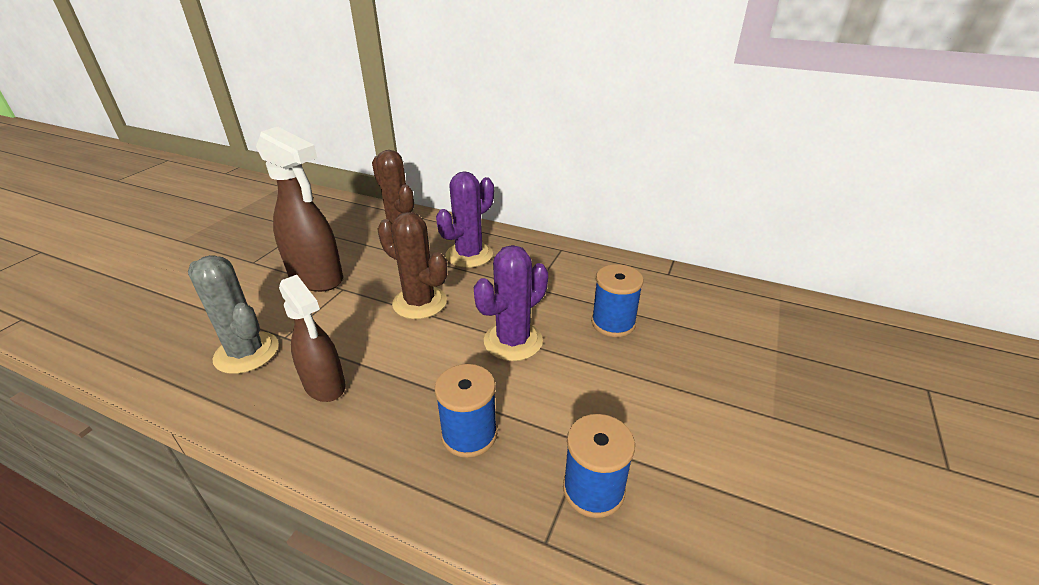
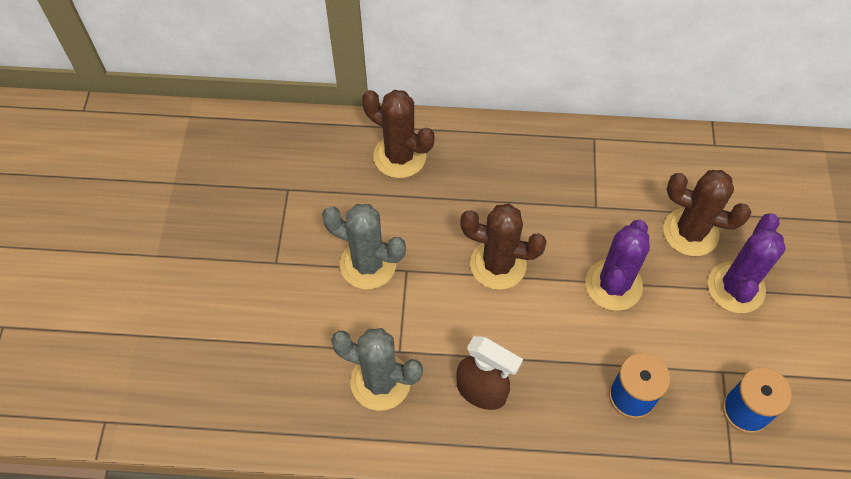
camera: 20 degrees left, 25 degrees up
(317, 278) = (368, 264): brown spray bottle -> grey cactus
(469, 255) = (504, 177): purple cactus -> purple cactus (736, 287)
(613, 323) = (690, 232): blue spool -> brown cactus

